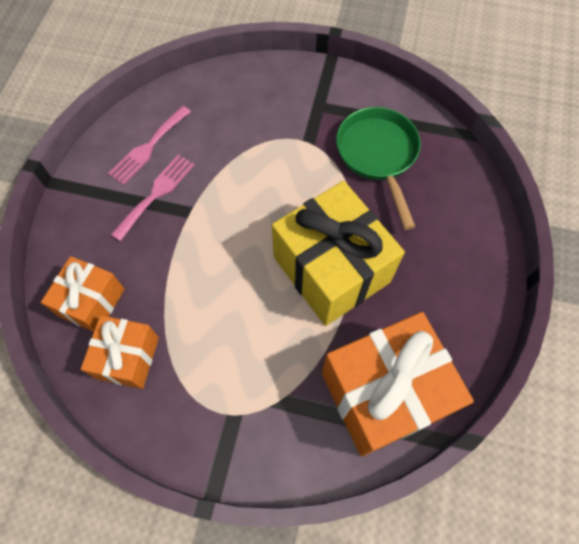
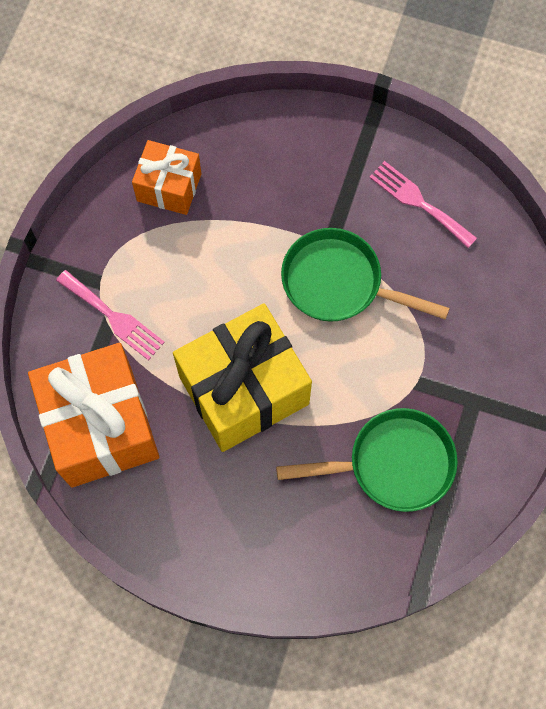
camera: 95 degrees right, 5 degrees up
(92, 302) = (231, 153): orange gift -> none
(156, 194) = (355, 211): pink fork -> pink fork (113, 317)
(225, 202) = (339, 283): none -> green pan

